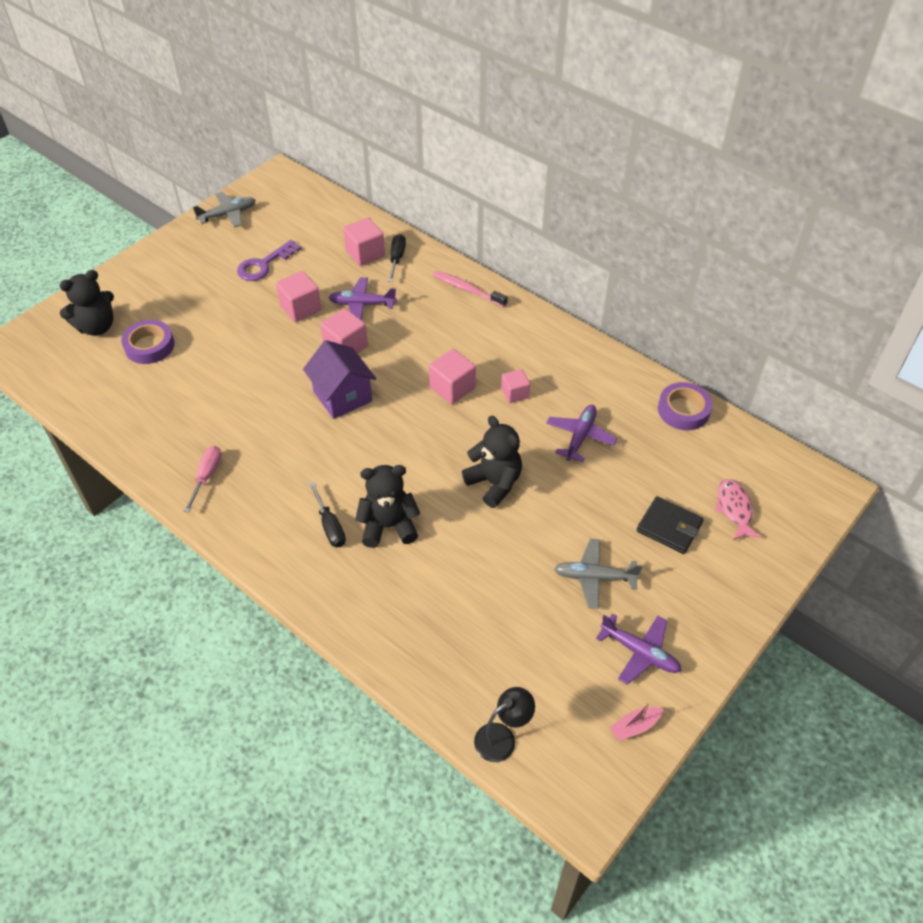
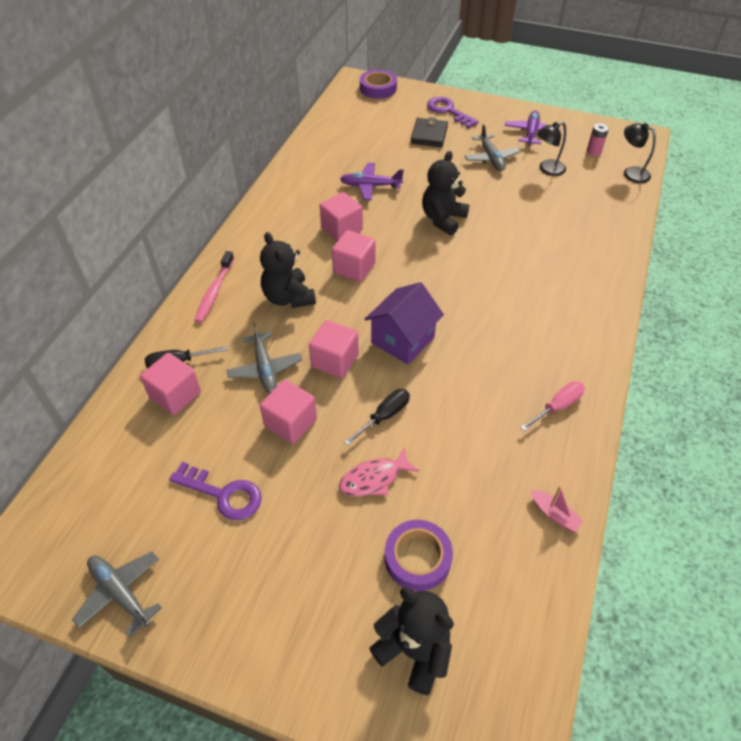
camera: 110 degrees left, 0 degrees up
(207, 476) = (557, 407): pink screwdriver -> pink screwdriver turned 150 degrees clockwise
(330, 525) = (546, 299): black screwdriver -> black screwdriver (384, 416)
(362, 304) = (265, 369): purple plane -> grey plane
(388, 526) = (522, 265): black teddy bear -> black teddy bear (288, 298)
(515, 393) = (342, 229): pink cube -> pink cube, size x1.53
(547, 632) = (547, 169): none -> black lamp
(568, 714) = (593, 152): none -> pink battery
(635, 726) = (579, 128): pink boat -> pink boat (554, 514)
(683, 410) = (317, 143): purple tape -> purple tape (378, 88)
(723, 570) = (448, 111): none -> purple key
(734, 509) = (396, 112): pink fish -> pink fish (374, 479)

